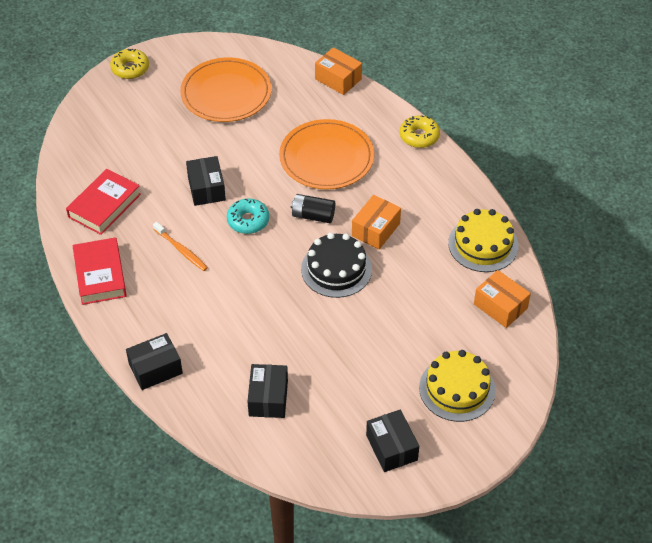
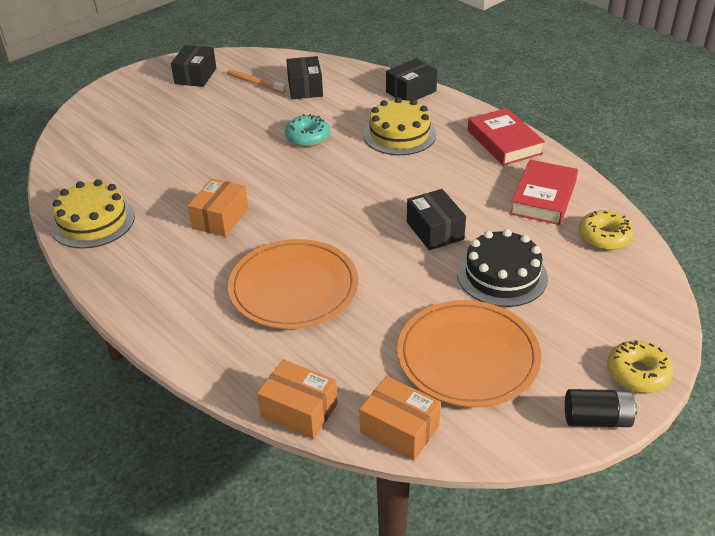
camera: 170 degrees right, 10 degrees down
(181, 250) = (432, 171): orange toothbrush -> orange toothbrush (254, 82)
(248, 221) = (371, 206): turquoise donut -> turquoise donut (307, 137)
(313, 215) = (297, 221): black battery -> black battery (597, 419)
(336, 269) = (260, 178): black cake -> black cake (502, 275)
(391, 447) = (195, 76): black box -> black box turned 45 degrees clockwise
(419, 136) = (165, 336): yellow donut -> yellow donut (604, 237)
(457, 389) = (137, 113): yellow cake -> yellow cake (399, 134)
(500, 306) = (84, 172): orange box -> orange box (399, 429)

